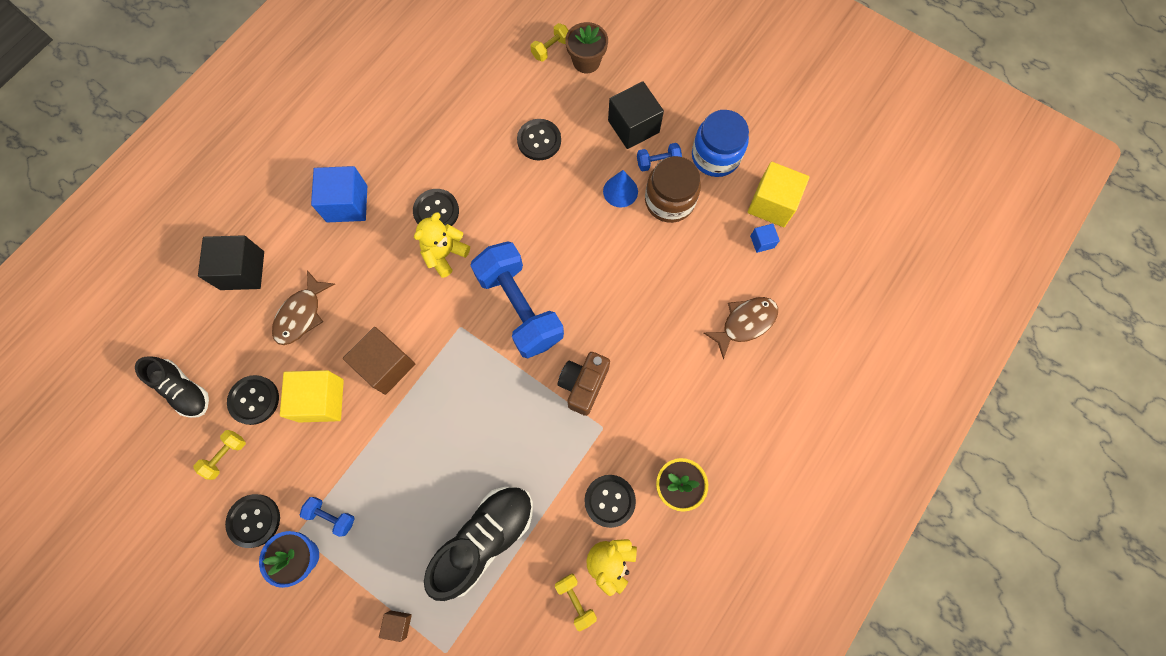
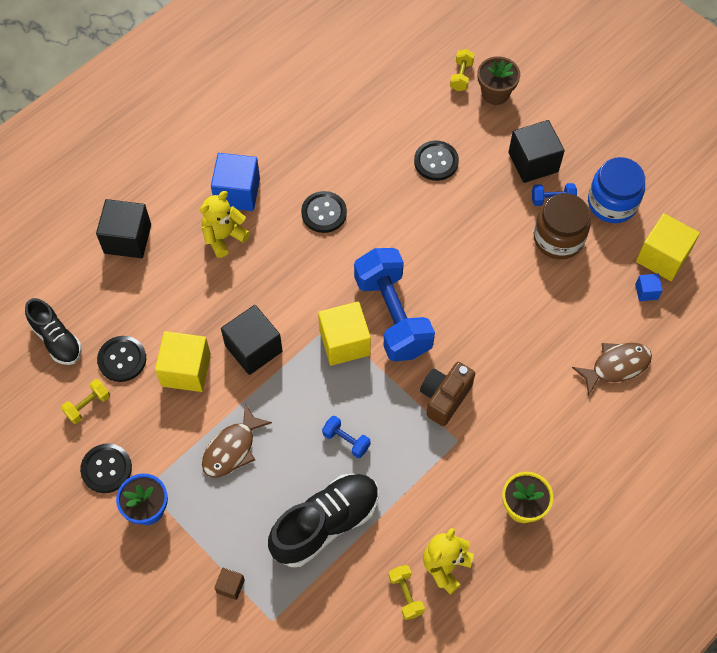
camera: 10 degrees right, 10 degrees down
(301, 314) = (178, 288): brown fish -> brown fish (232, 448)
(331, 516) = (181, 477): blue dumbbell -> blue dumbbell (346, 440)
(386, 365) = (253, 348): brown cube -> black cube
(445, 254) = (326, 254): yellow teddy bear -> yellow teddy bear (224, 237)
(476, 343) = (344, 342): none -> yellow cube
(551, 49) = (461, 76): yellow dumbbell -> yellow dumbbell turned 45 degrees counterclockwise
(609, 501) = (454, 509): black button -> none
(620, 191) = (510, 222): blue cone -> none

